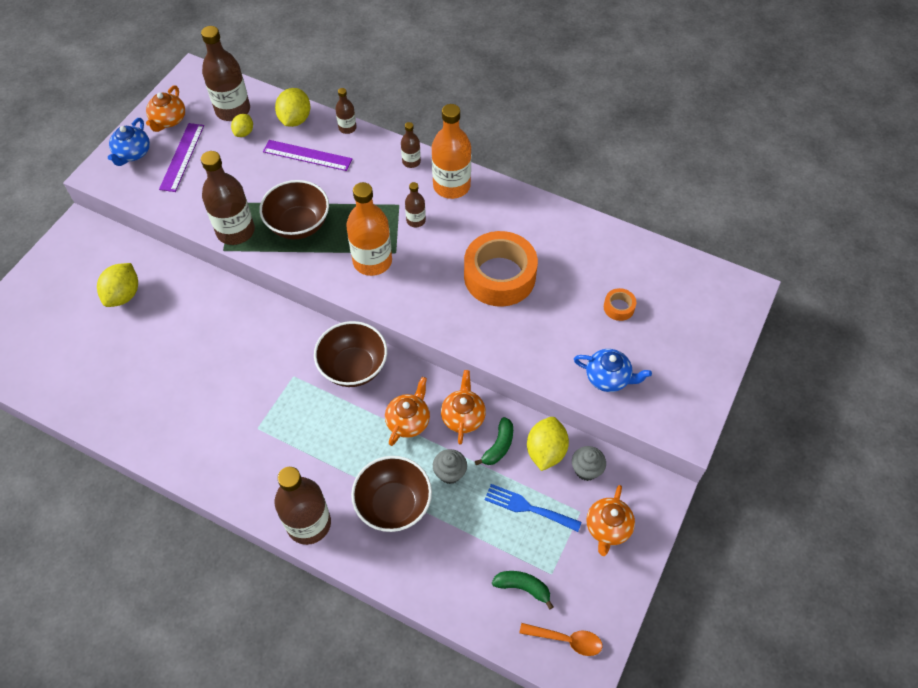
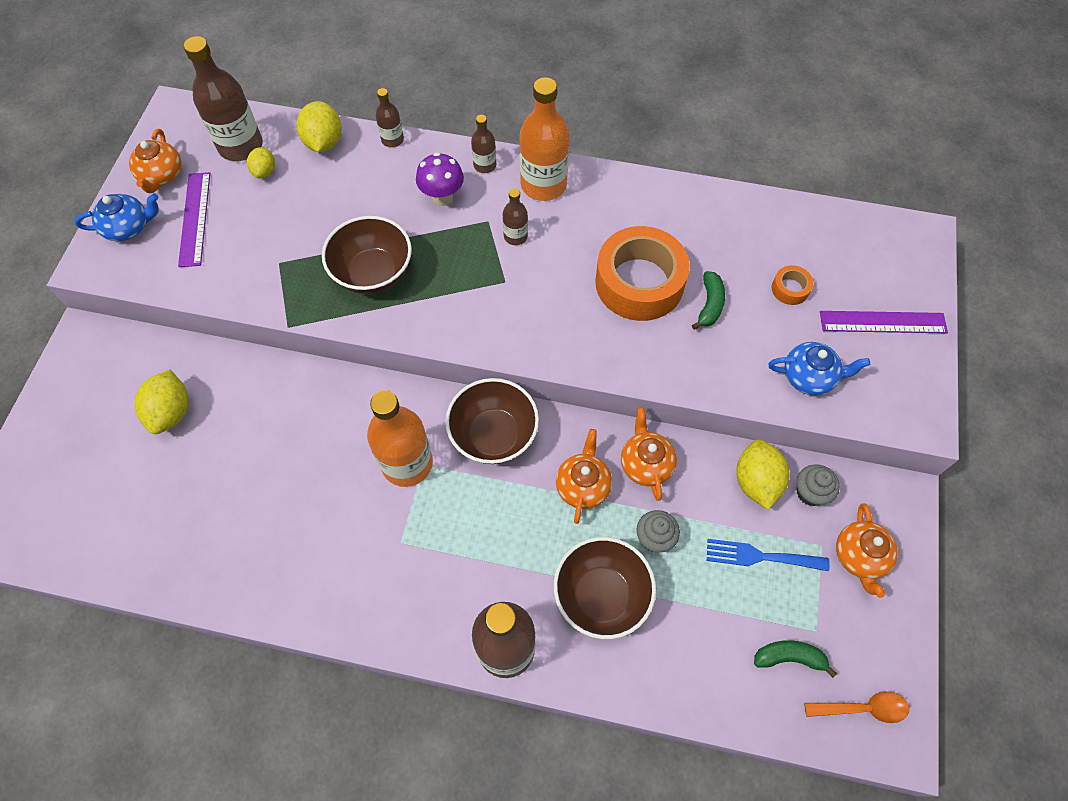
camera: 15 degrees left, 5 degrees up
(133, 153) = (128, 227): blue teapot -> blue teapot turned 105 degrees counterclockwise
(235, 231) = (296, 299): brown bottle -> none
(307, 155) = (354, 184): purple ruler -> purple ruler (883, 322)
(370, 179) = (442, 198): none -> purple mushroom
(372, 261) = (480, 298): orange bottle -> orange bottle (407, 463)
(498, 446) = (700, 489): green banana -> green banana (709, 305)

